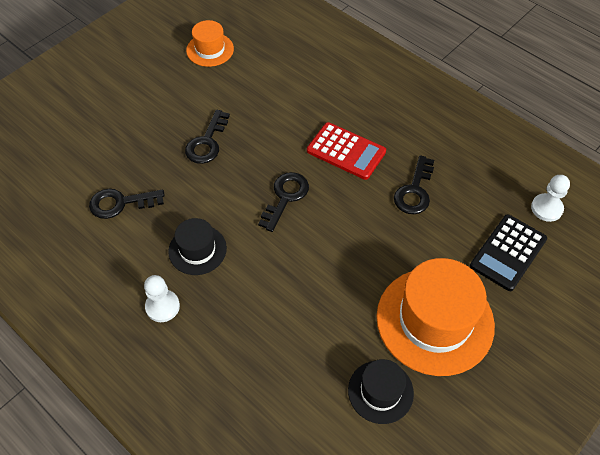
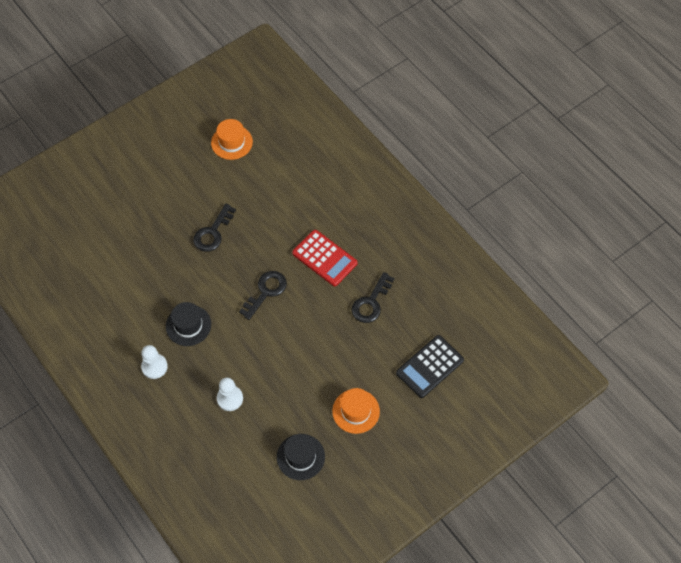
camera: 10 degrees right, 5 degrees up
(120, 203) = (135, 276): black key -> none
(435, 320) = (356, 411): orange hat -> orange hat, size x0.53
(546, 208) = (473, 334): white pawn -> white pawn (230, 398)

